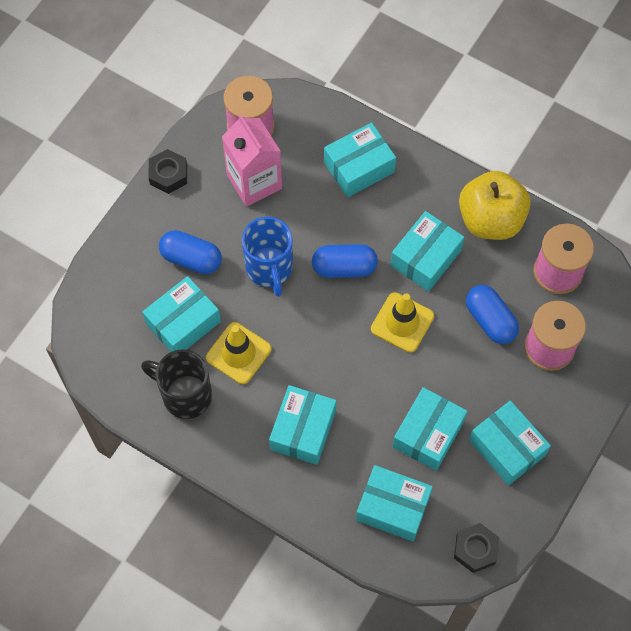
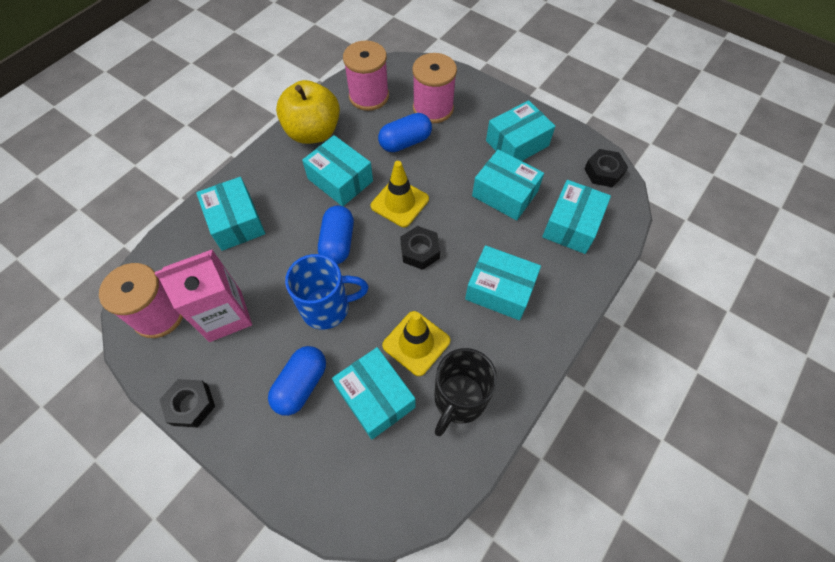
camera: 85 degrees left, 5 degrees down
(342, 348) = (420, 251): none -> black nut

